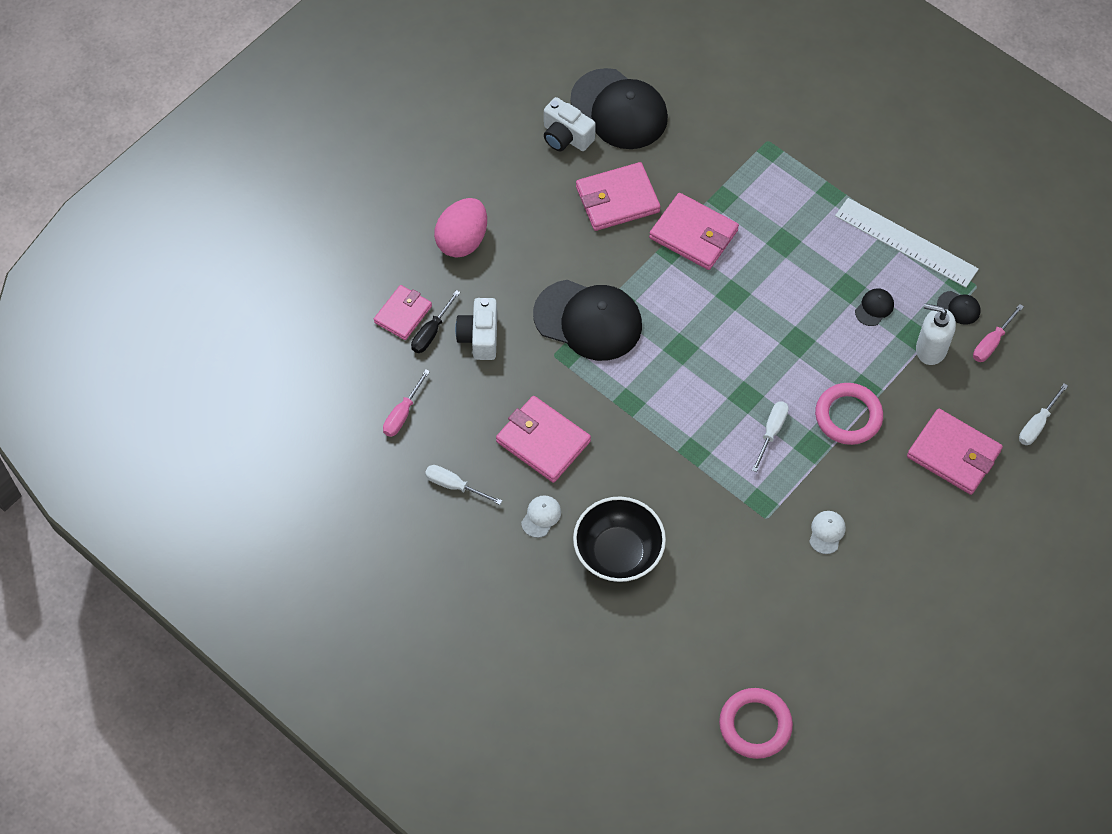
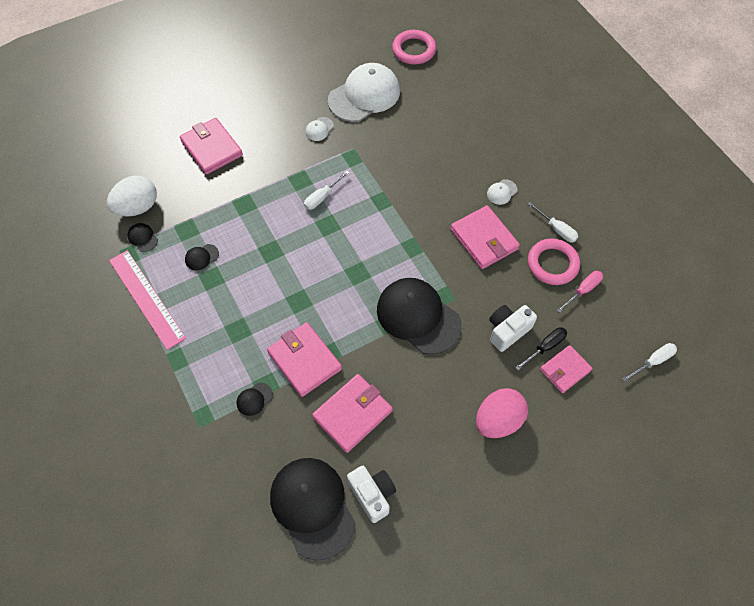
camera: 160 degrees left, 0 degrees up
(479, 337) = (507, 331): white camera -> white camera turned 150 degrees counterclockwise
(617, 199) = (352, 414): pink wallet -> pink wallet turned 45 degrees counterclockwise
(618, 553) = (458, 156): black bowl -> none
(726, 181) = (254, 399): none -> black cap
(791, 611) = (364, 95): none -> white cap
(848, 416) = (265, 191): pink ring -> pink ring (552, 264)
(906, 242) = (146, 298): white ruler -> pink ruler
(930, 349) = (181, 216): white soap dispenser -> none
(992, 343) = (137, 207): pink screwdriver -> white egg
(1037, 424) = (146, 149): white screwdriver -> white screwdriver (653, 361)

